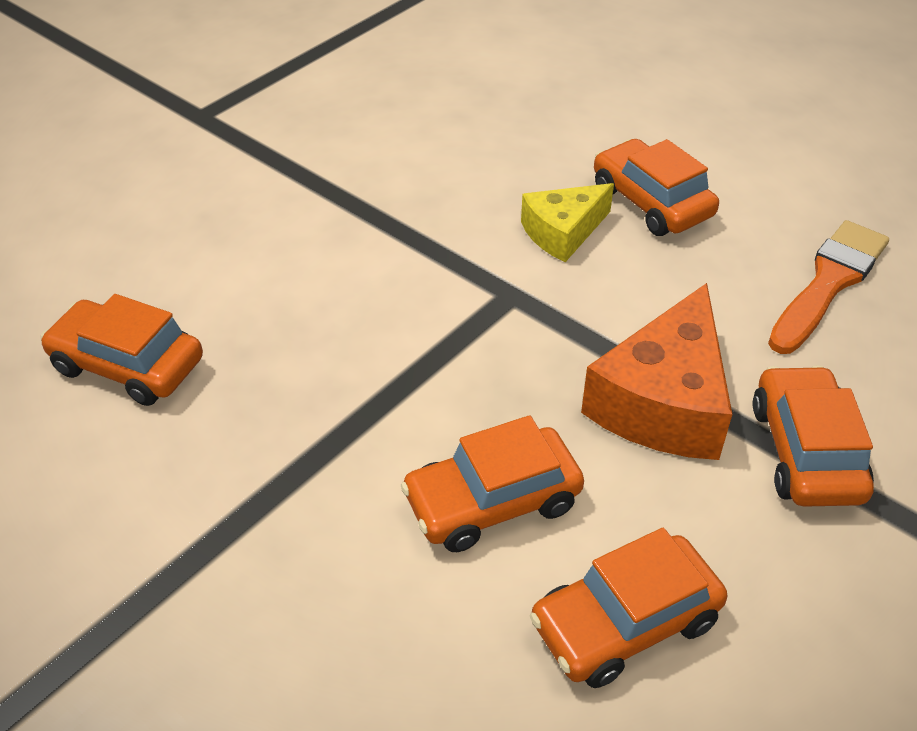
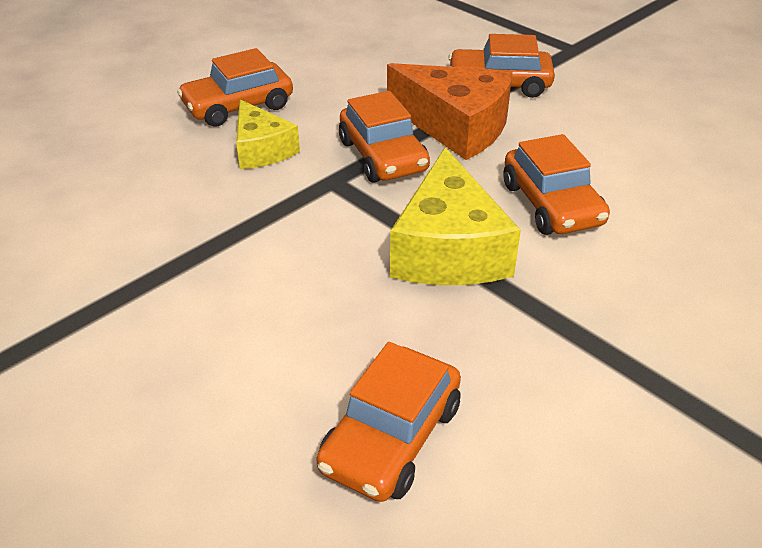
camera: 85 degrees left, 5 degrees down
(391, 398) = (448, 249): none -> yellow cheese
(625, 623) = (640, 160): orange car -> orange car (383, 156)
(828, 282) = (350, 54): orange brush -> none

